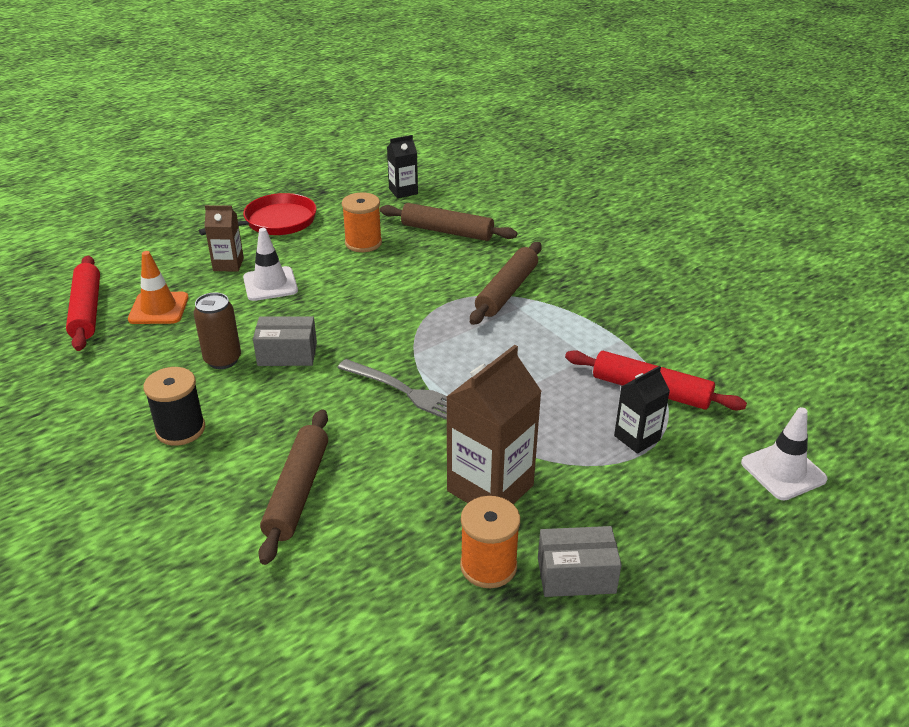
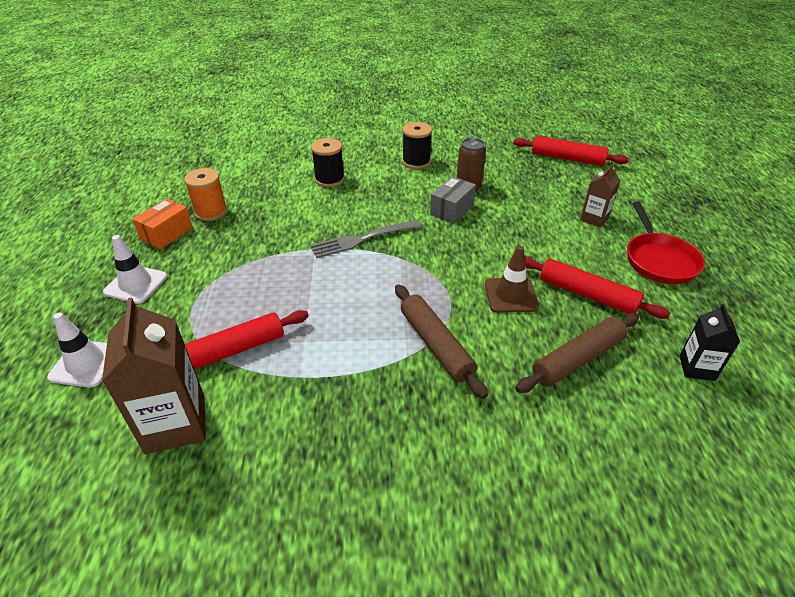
camera: 125 degrees right, 5 degrees up
(159, 308) = (550, 180): orange traffic cone -> none
(270, 284) = (549, 228): white traffic cone -> white traffic cone (136, 284)
(297, 491) = (329, 179): brown rolling pin -> black spool
(363, 243) = (587, 295): orange spool -> red rolling pin
(404, 276) = (511, 295): none -> brown traffic cone
(490, 488) = (252, 234): brown carton -> brown carton (175, 424)
(576, 575) = (167, 234): grey box -> orange box
(637, 438) = (205, 312): black carton -> none

